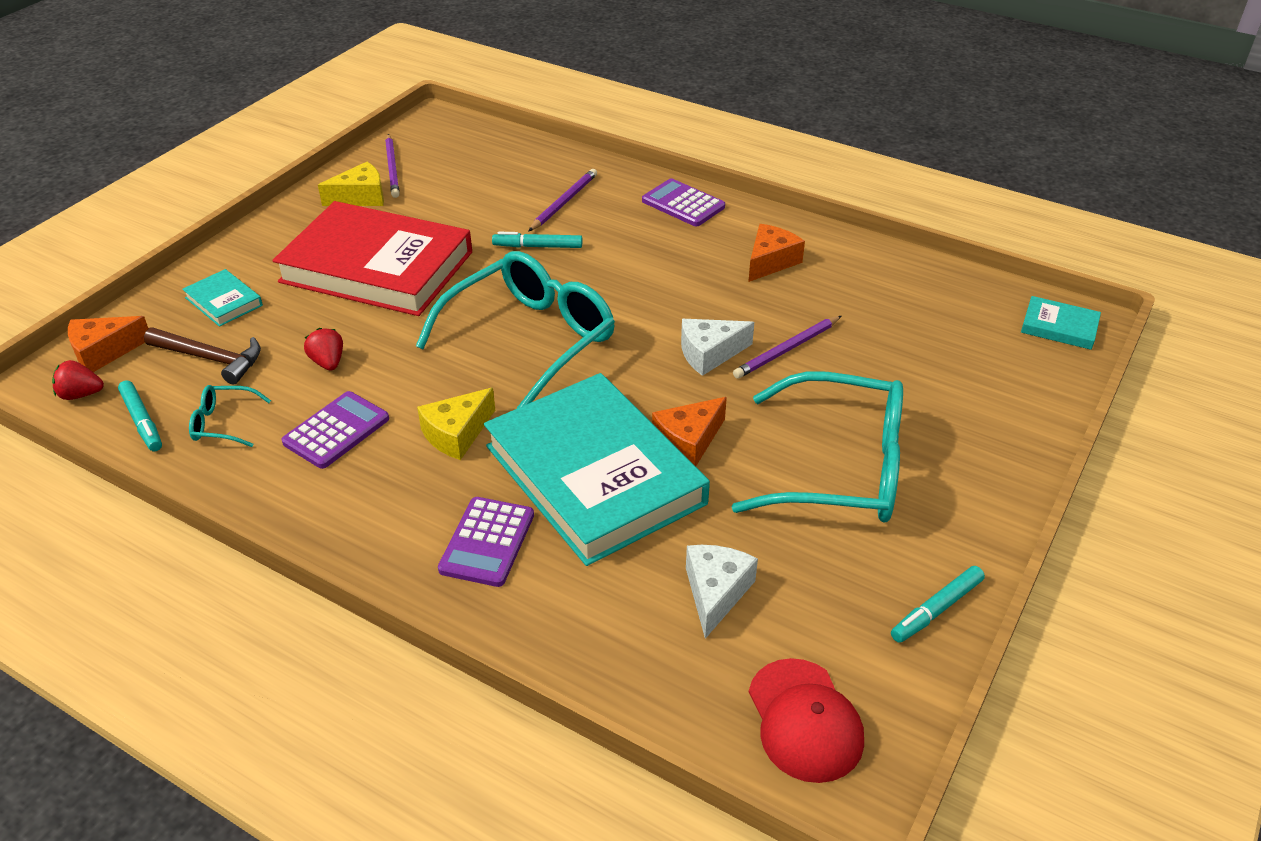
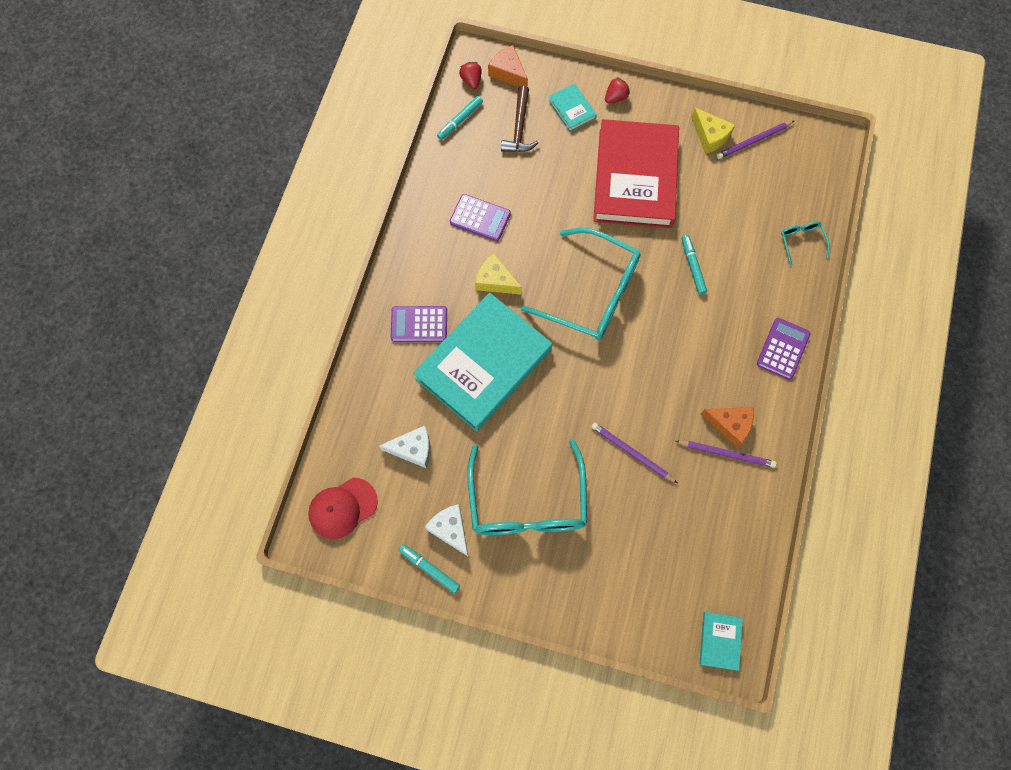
camera: 75 degrees right, 30 degrees up
(223, 423) = (469, 160): turquoise glasses -> turquoise glasses (801, 241)
(224, 301) = (572, 109): turquoise book -> turquoise book turned 60 degrees counterclockwise
(328, 362) = (535, 189): red strawberry -> red strawberry (615, 97)
(564, 202) = (753, 267): purple pencil -> purple pencil (726, 453)
(688, 441) = (525, 409): orange cheese -> none
(709, 353) = (612, 404): white cheese -> white cheese (450, 529)

